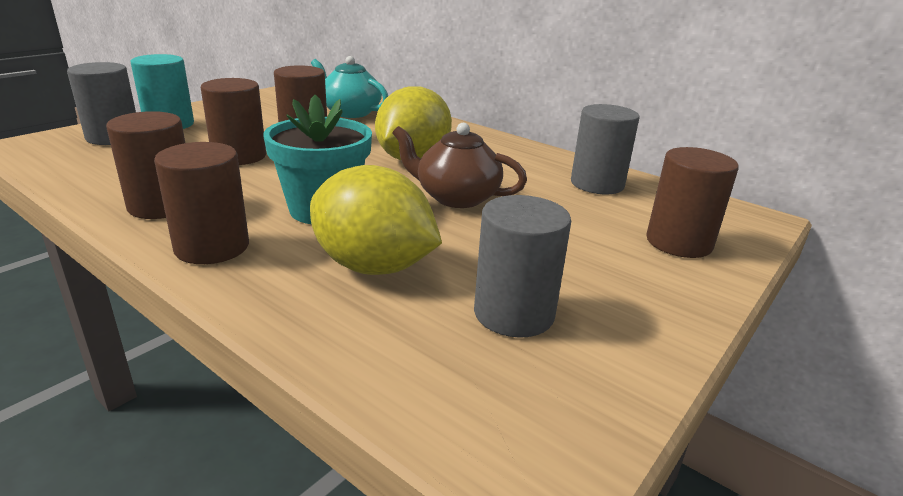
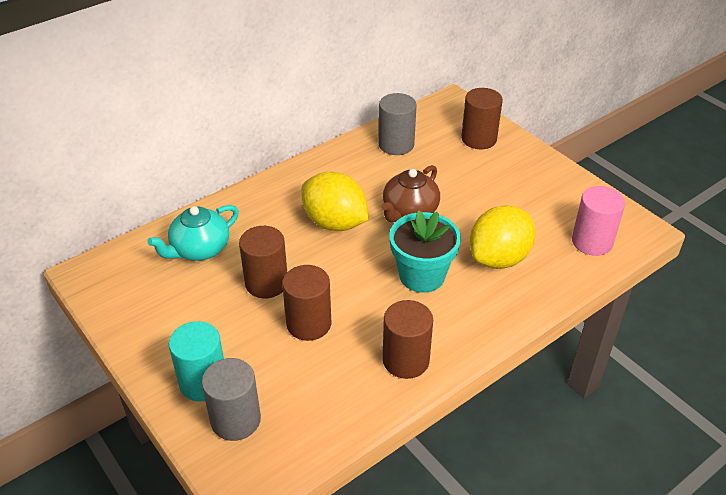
camera: 75 degrees left, 15 degrees up
(212, 247) = (471, 327): brown cylinder -> none
(453, 376) = (592, 242): none -> pink cylinder
(514, 313) = (545, 214): grey cylinder -> none

